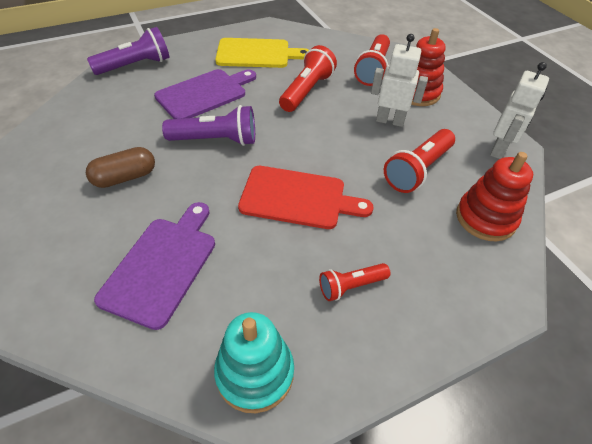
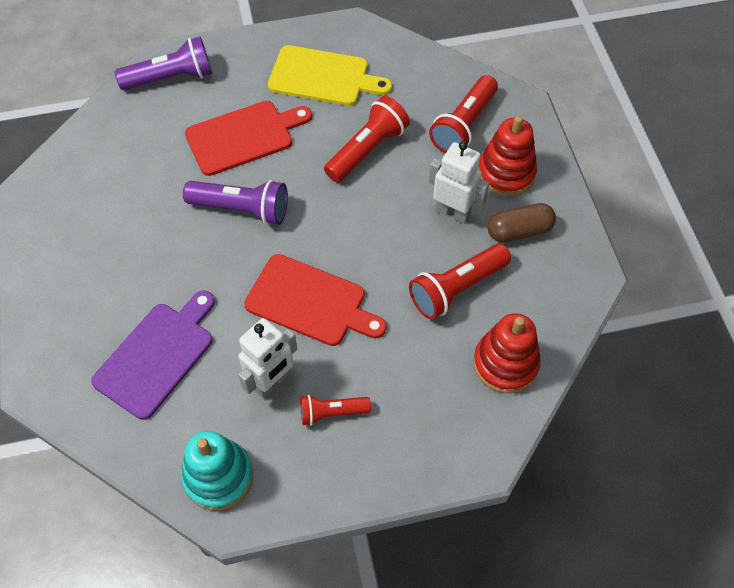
camera: 15 degrees right, 10 degrees up
(125, 177) = (136, 244): brown capsule -> brown capsule (519, 231)
(204, 94) = (243, 136): purple cutting board -> red cutting board
(499, 149) = (568, 276): white robot -> white robot (272, 382)

